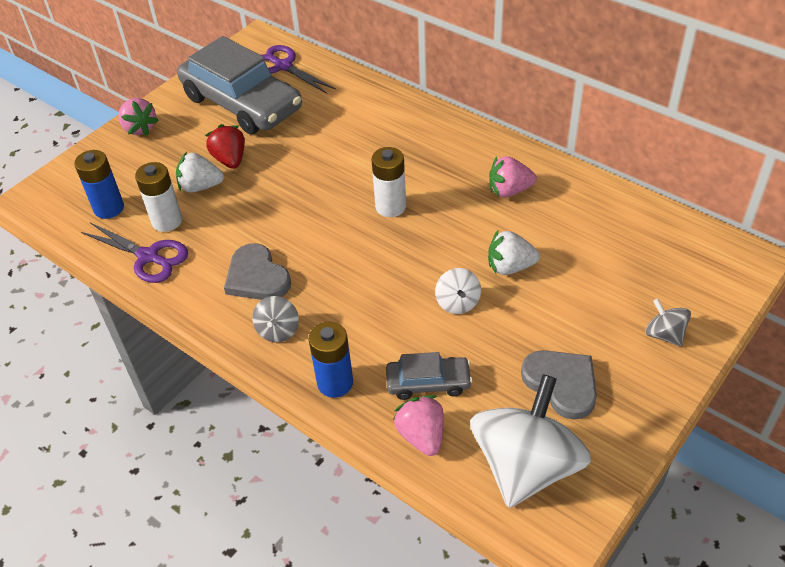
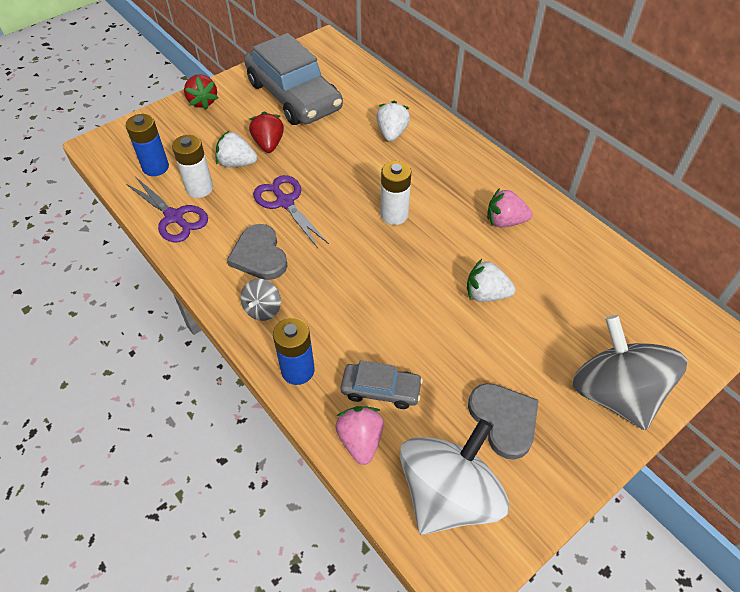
camera: 10 degrees right, 5 degrees up
(139, 128) = (202, 102): pink strawberry -> red strawberry
(283, 66) = (338, 70): purple scissors -> purple scissors (285, 202)
(363, 123) = (392, 133): none -> white strawberry
(457, 302) = (429, 318): white spinning top -> none
(664, 334) = (614, 393): grey spinning top -> grey spinning top, size x2.26

